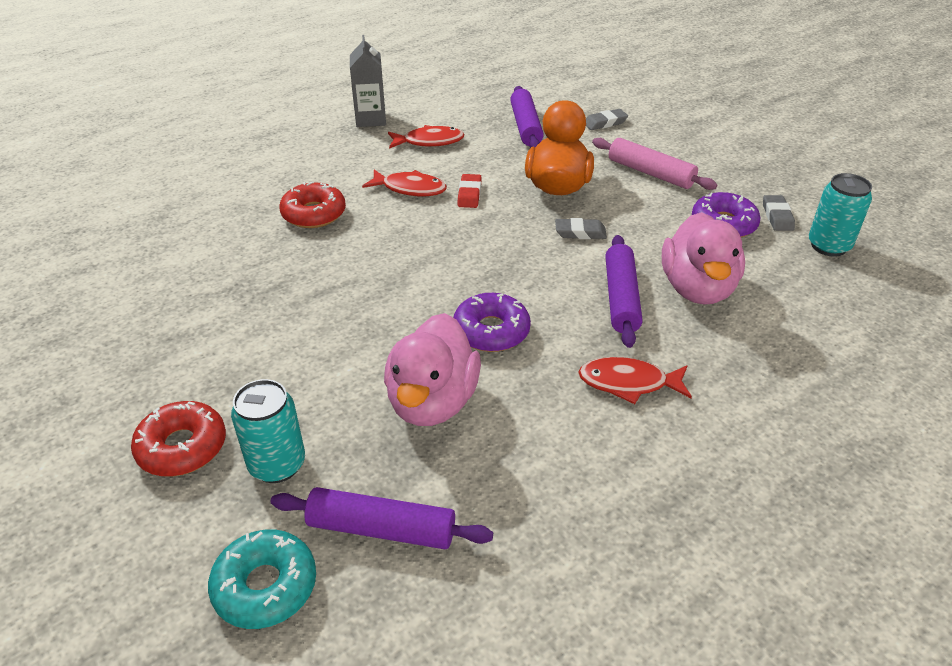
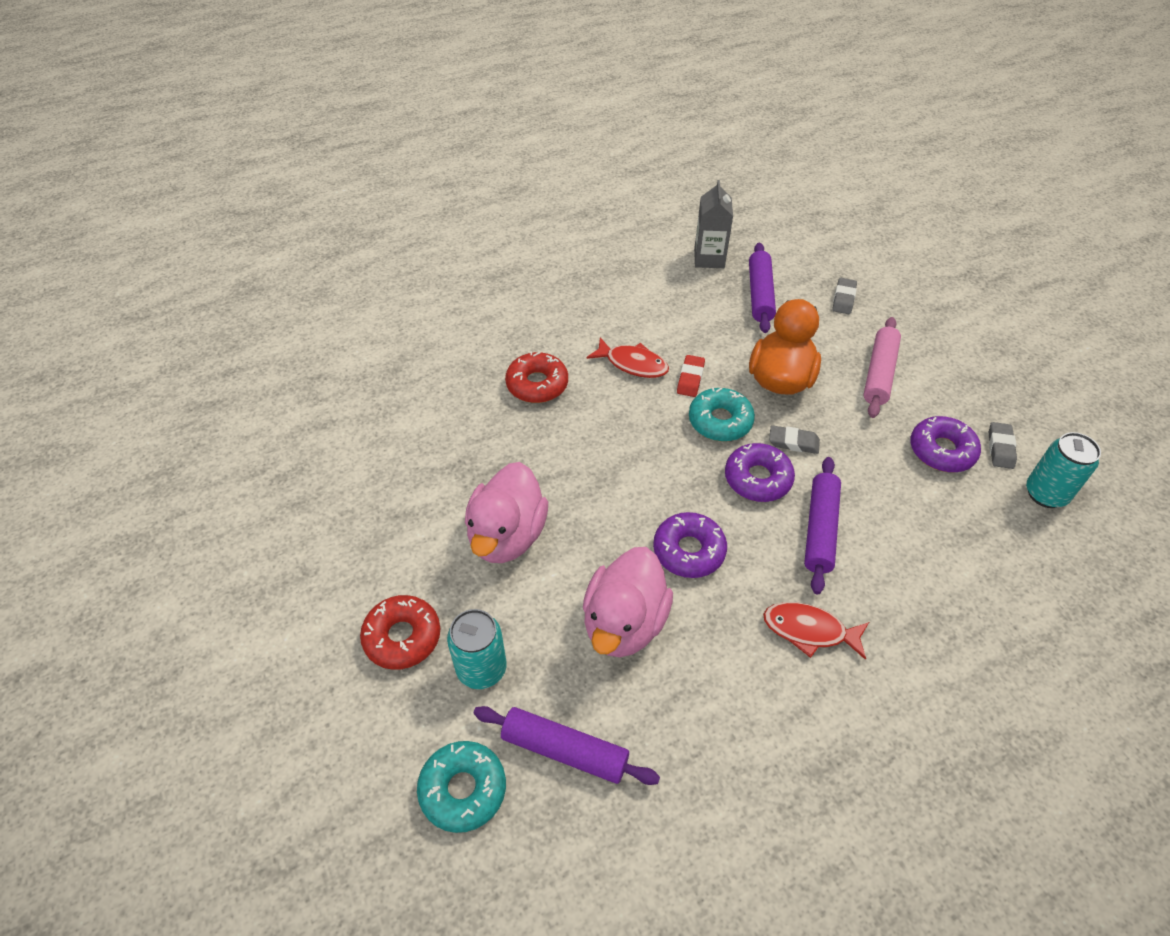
camera: 10 degrees right, 10 degrees up
(371, 119) = (604, 266): grey carton -> grey carton (709, 258)
(429, 141) = (659, 304): red fish -> none
(504, 224) = (720, 421): none -> turquoise donut
(550, 265) = (757, 479): none -> purple donut
(605, 123) = (843, 299): grey eraser -> grey eraser turned 60 degrees counterclockwise
(650, 173) = (879, 373): pink rolling pin -> pink rolling pin turned 60 degrees clockwise
(697, 288) = (898, 528): pink duck -> pink duck (507, 535)

